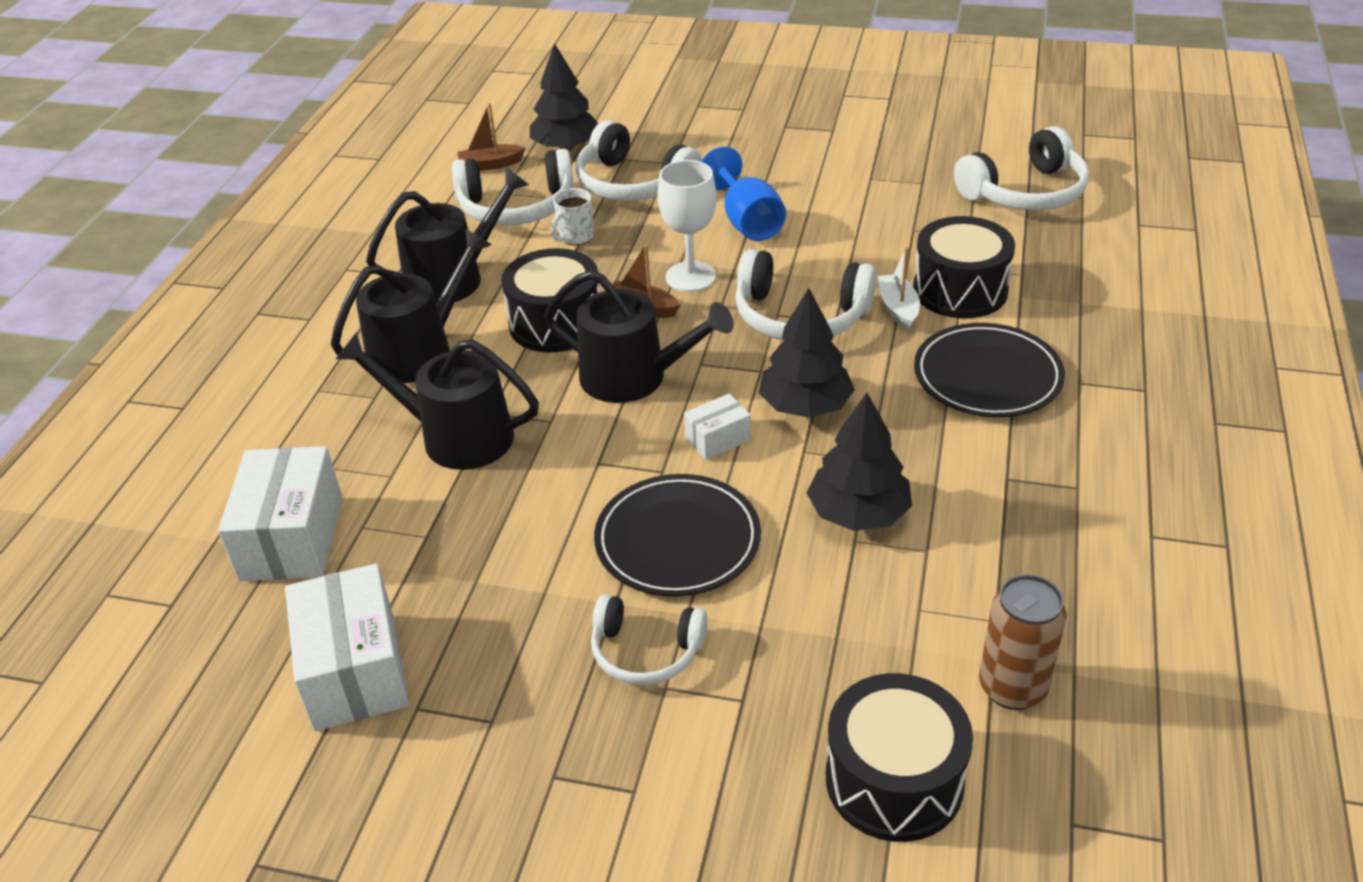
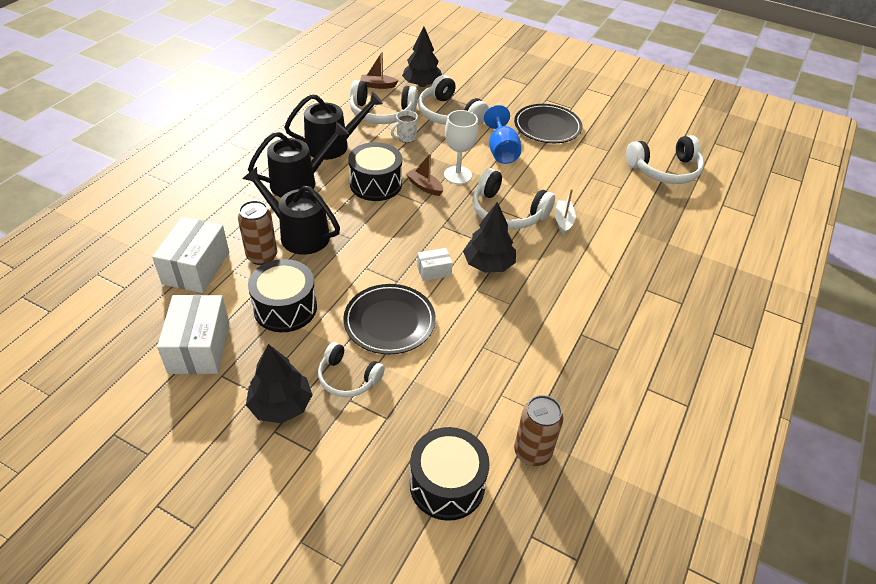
camera: 10 degrees right, 5 degrees up
(405, 489) = (262, 256): none -> brown can
(633, 377) = (403, 225): black watering can -> none
(858, 513) = (491, 332): black tree -> black tree (281, 405)
(960, 290) = (602, 219): black drum -> black drum (285, 308)
(987, 376) = (596, 272): black plate -> black plate (547, 127)

